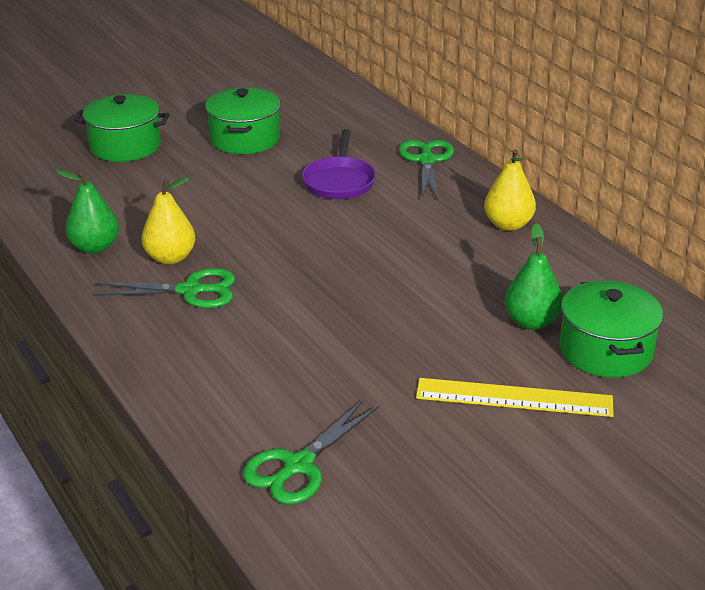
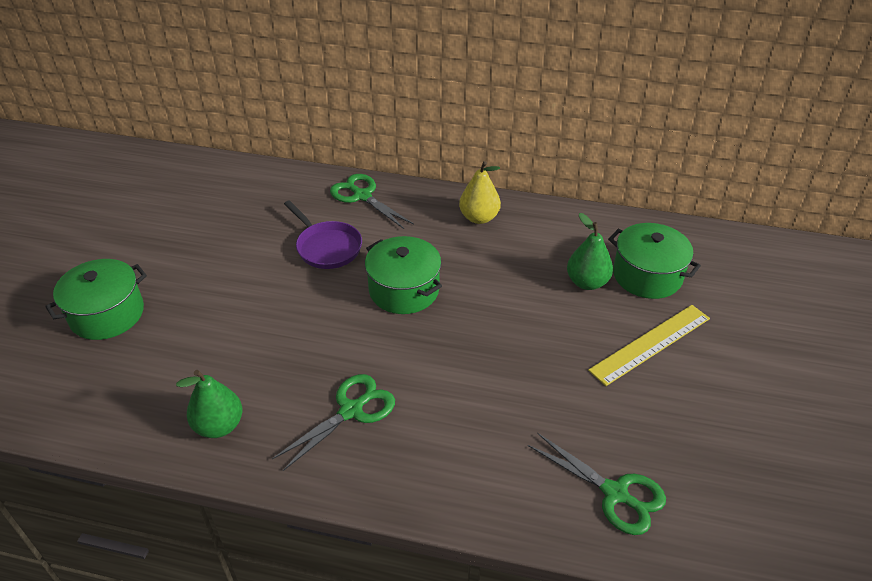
camera: 45 degrees left, 10 degrees up
(170, 258) = (295, 393): yellow pear -> none
(245, 139) = (203, 250): green pot -> green pot (404, 290)
(298, 466) = (615, 493): green scissors -> green scissors turned 45 degrees counterclockwise

